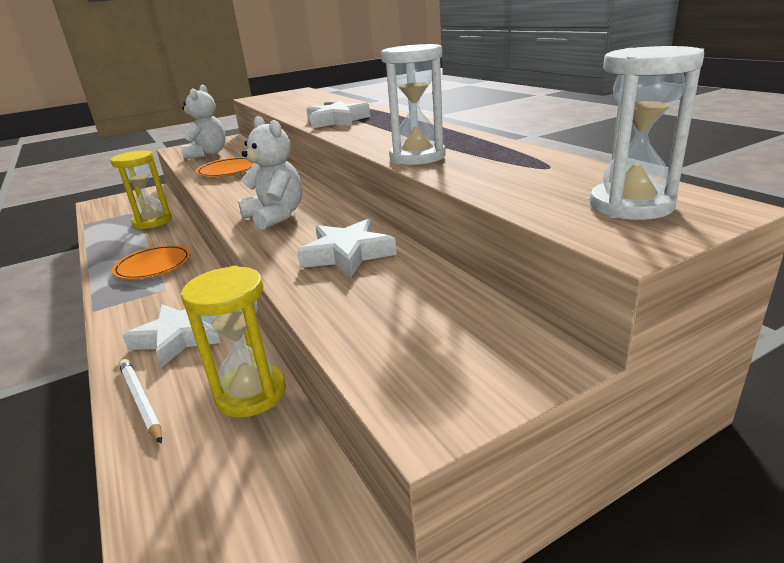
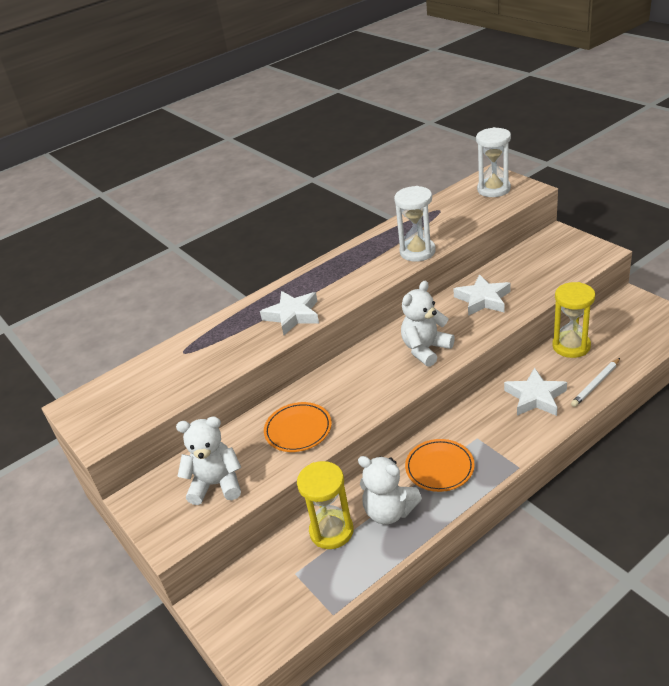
camera: 95 degrees left, 10 degrees up
(138, 242) = (389, 511): none -> white teddy bear

